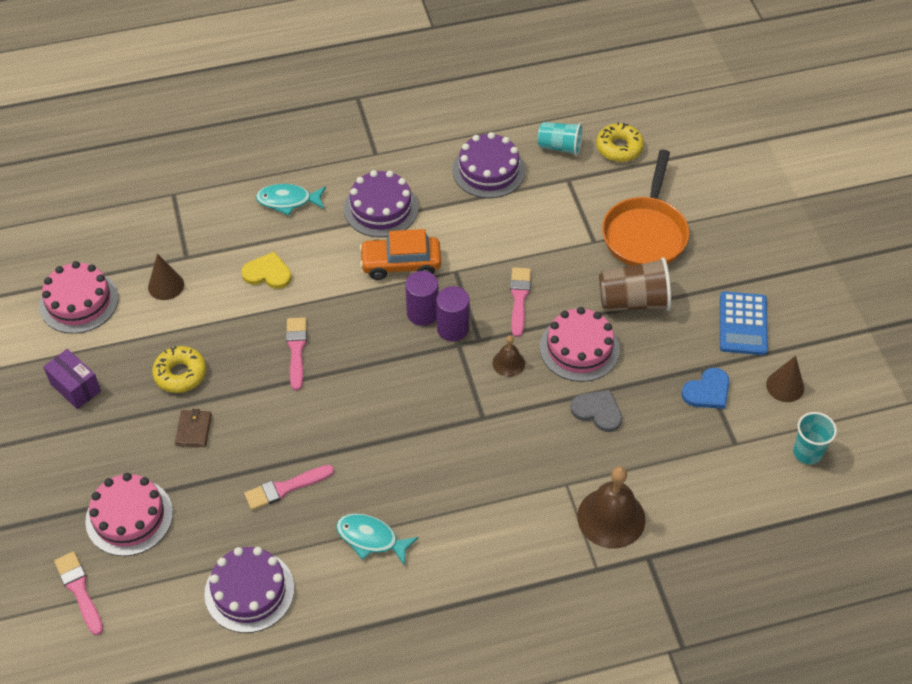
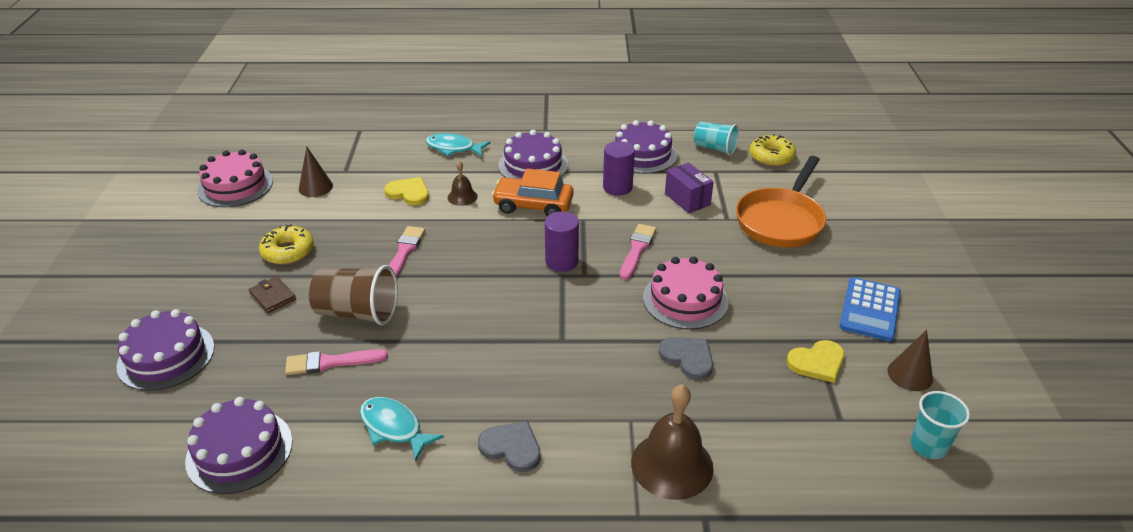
camera: 15 degrees right, 15 degrees down
(75, 387) = (190, 245): purple box -> purple box (687, 199)
(79, 590) = (74, 411): pink brush -> none
(129, 517) = (166, 356): pink cake -> purple cake
(193, 430) = (273, 296): brown wallet -> brown wallet turned 60 degrees counterclockwise
(422, 313) = (537, 245): purple cylinder -> purple cylinder (617, 187)
(477, 533) = (511, 447): none -> grey heart
(508, 363) = (607, 299): brown bell -> brown bell (462, 197)
(633, 301) = (754, 271): brown cup -> brown cup (357, 312)
(707, 391) = (817, 362): blue heart -> yellow heart

